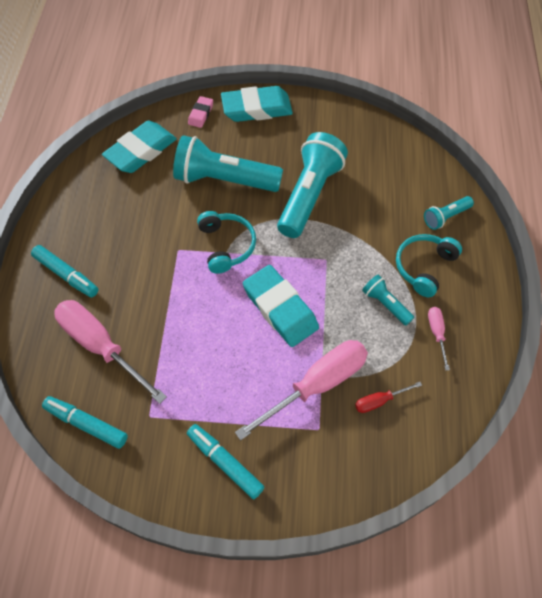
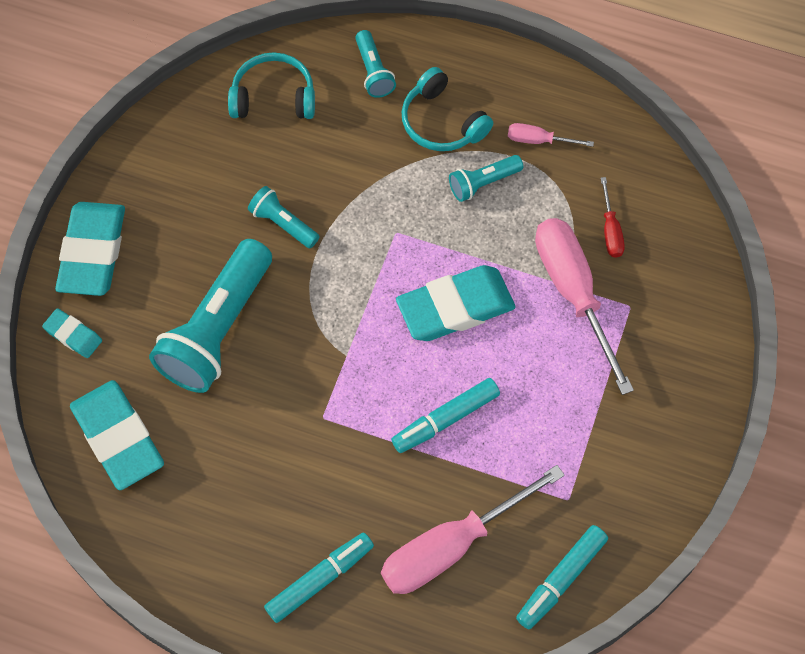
camera: 75 degrees left, 5 degrees up
(201, 114) = (73, 335): pink eraser -> turquoise eraser
(225, 462) = (648, 421): turquoise marker -> turquoise marker (445, 419)
(226, 245) = (335, 351): turquoise headphones -> turquoise headphones (273, 97)
(309, 195) = (283, 223): turquoise flashlight -> turquoise flashlight, size x0.48

